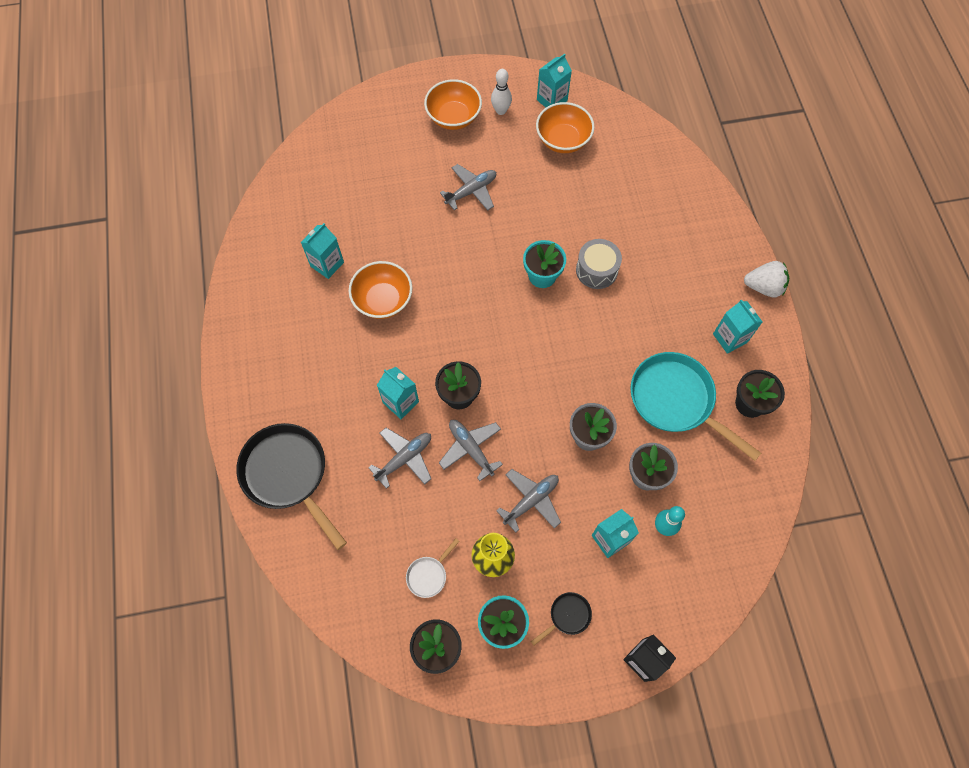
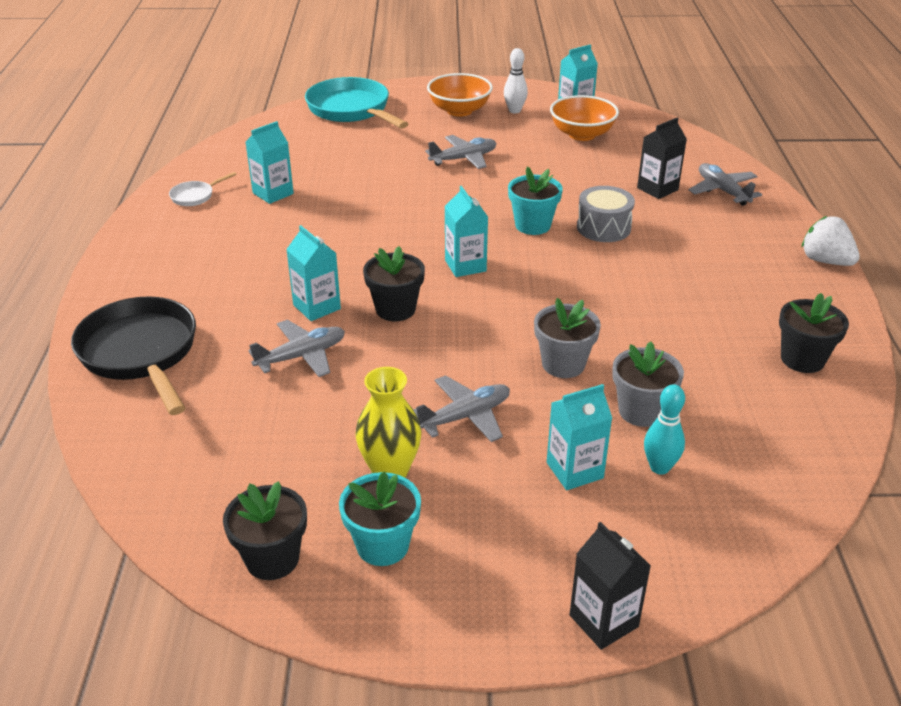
camera: 10 degrees right, 30 degrees down
(383, 300) = (328, 225): orange bowl -> none
(428, 575) = (290, 474): white pan -> white pan (195, 196)
(471, 449) = (395, 358): grey plane -> grey plane (722, 191)
(567, 616) = (489, 548): black pan -> none
(632, 211) = (657, 189): none -> black carton
(676, 400) = (694, 345): turquoise pan -> turquoise pan (351, 110)
(730, 338) = (776, 298): turquoise carton -> turquoise carton (465, 265)
(763, 287) = (825, 261): white strawberry -> white strawberry turned 150 degrees counterclockwise

